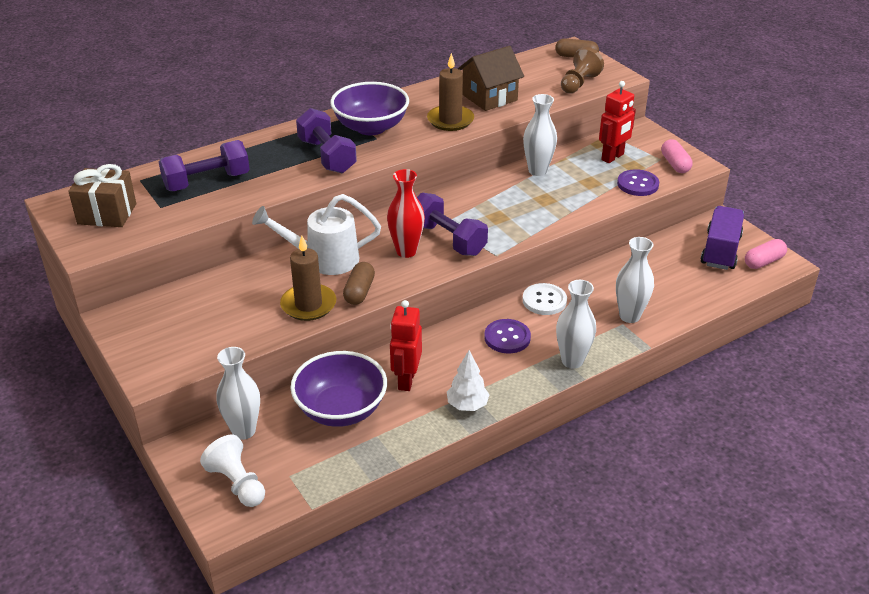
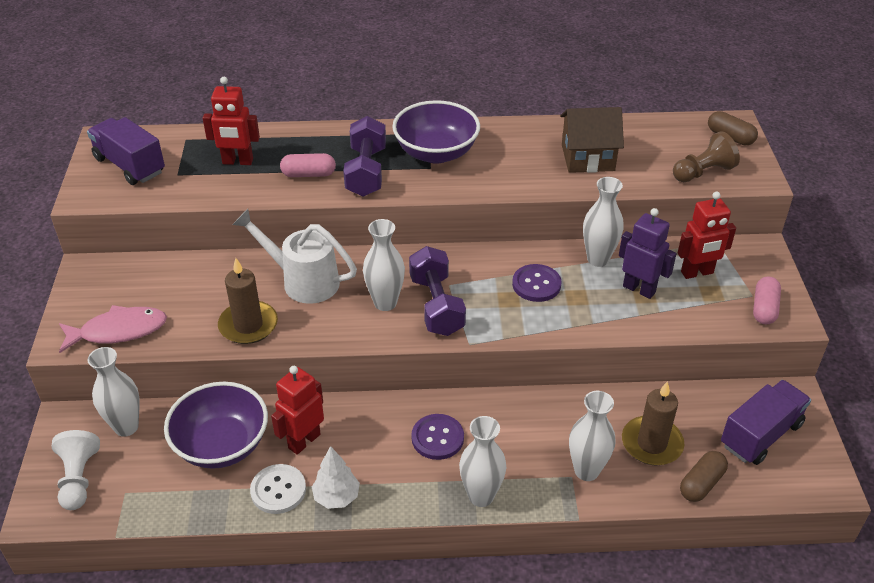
camera: 30 degrees right, 5 degrees up
(107, 214) = (130, 165): brown gift -> purple truck
(196, 350) = (118, 331): none -> pink fish
(207, 182) = (237, 162): purple dumbbell -> red robot
(359, 292) = (304, 330): brown capsule -> brown capsule (701, 483)
(406, 251) = (385, 303): red vase -> white vase
(450, 120) = (522, 172): brown candle -> brown candle (651, 443)
(544, 300) = (510, 411): white button -> white button (278, 490)
(583, 180) = (639, 289): none -> purple robot
(637, 184) = (697, 318): purple button -> purple button (536, 284)
(764, 262) = (803, 471): pink capsule -> pink capsule (308, 174)

